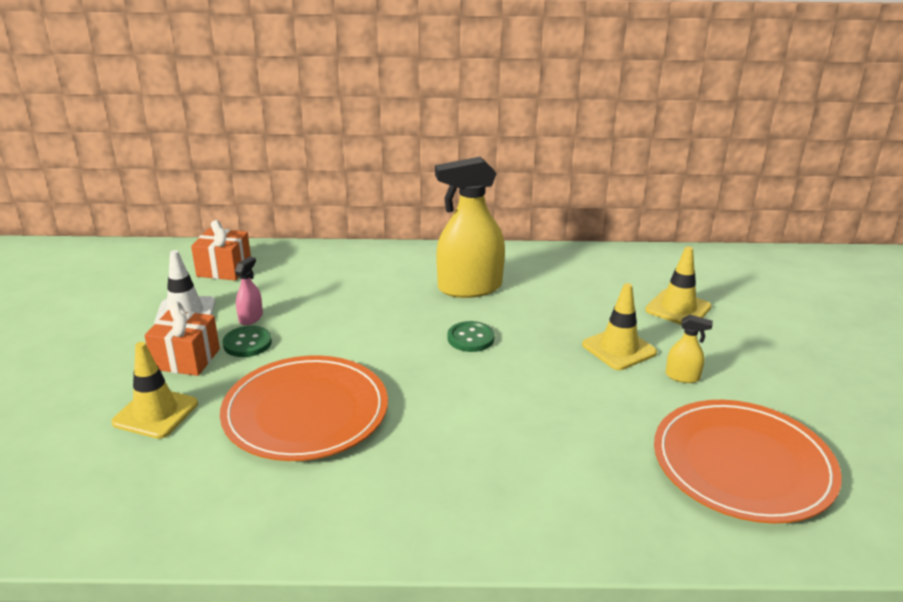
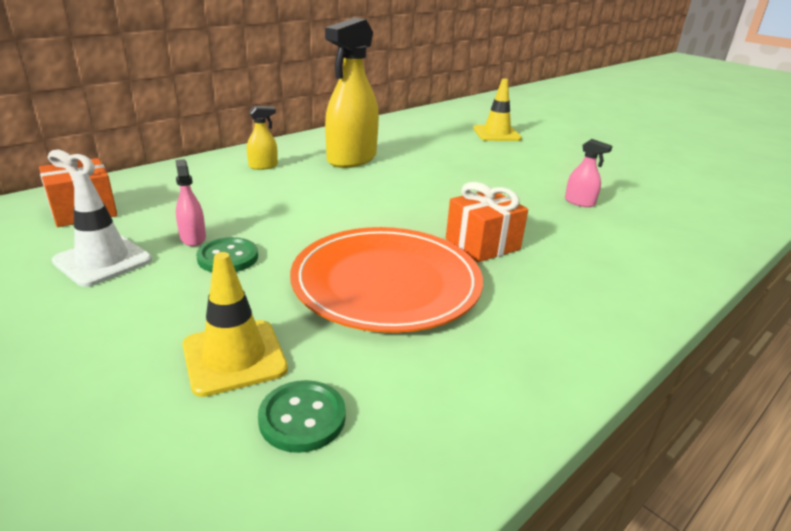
camera: 45 degrees left, 0 degrees up
(186, 359) = (180, 296): orange gift -> orange gift (482, 244)
(470, 338) = (412, 187): green button -> green button (302, 418)
(602, 424) = (579, 202): none -> pink spray bottle
(619, 349) = (508, 162): yellow traffic cone -> none
(682, 376) = (565, 164): yellow spray bottle -> yellow spray bottle (263, 166)
(743, 464) = (670, 193): orange plate -> none

